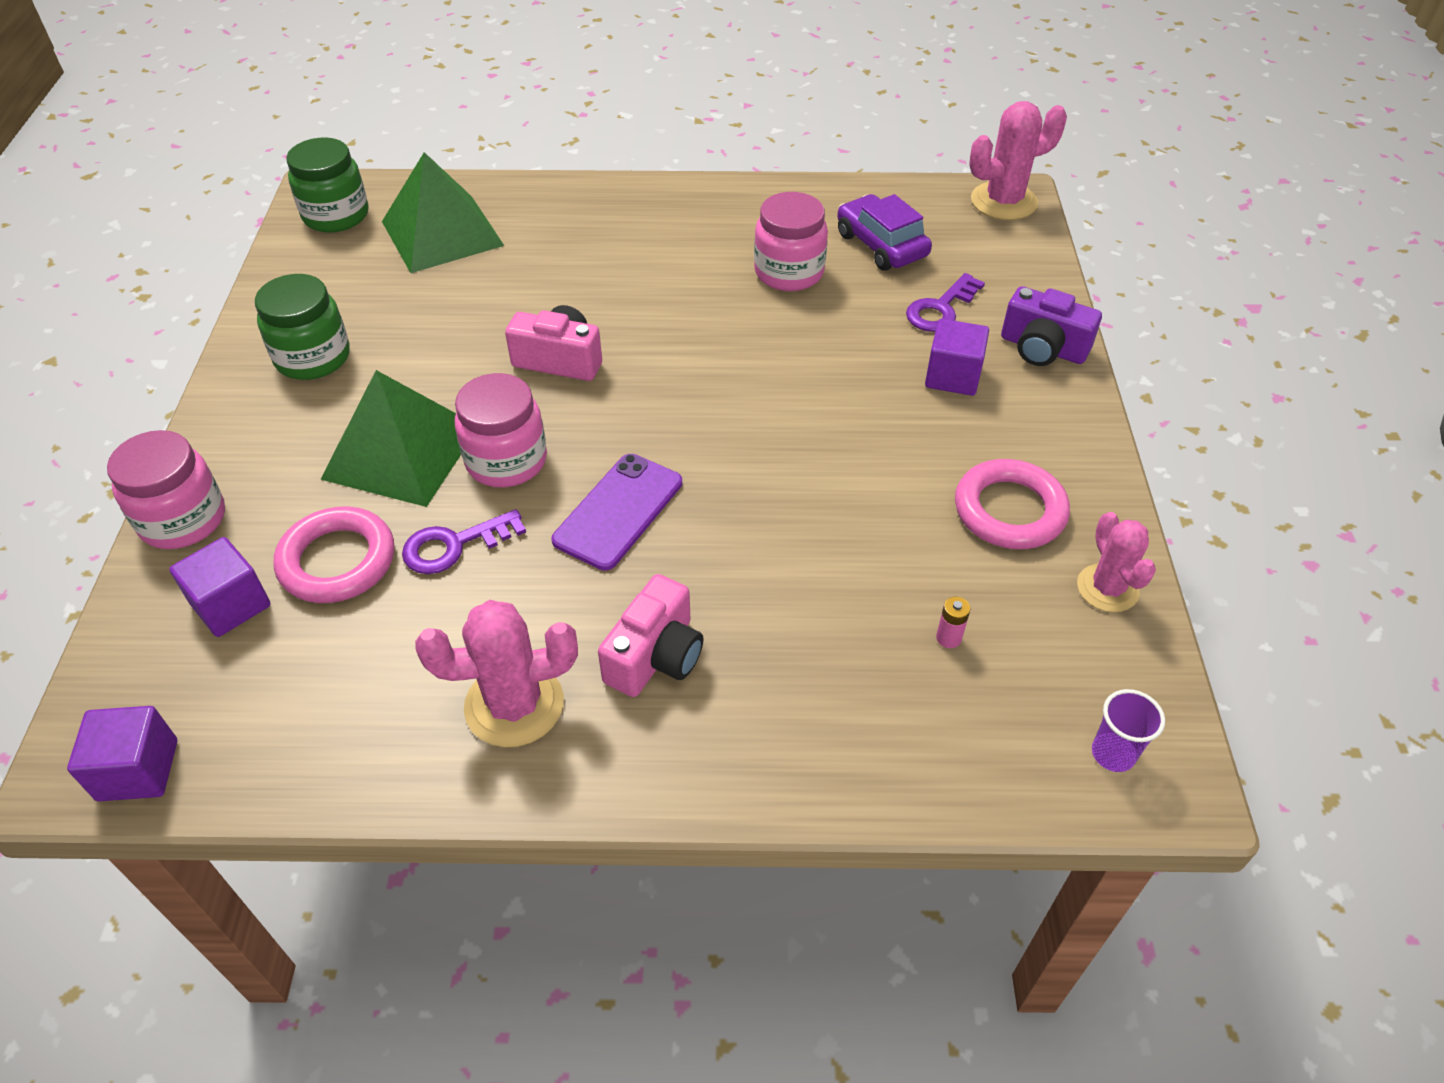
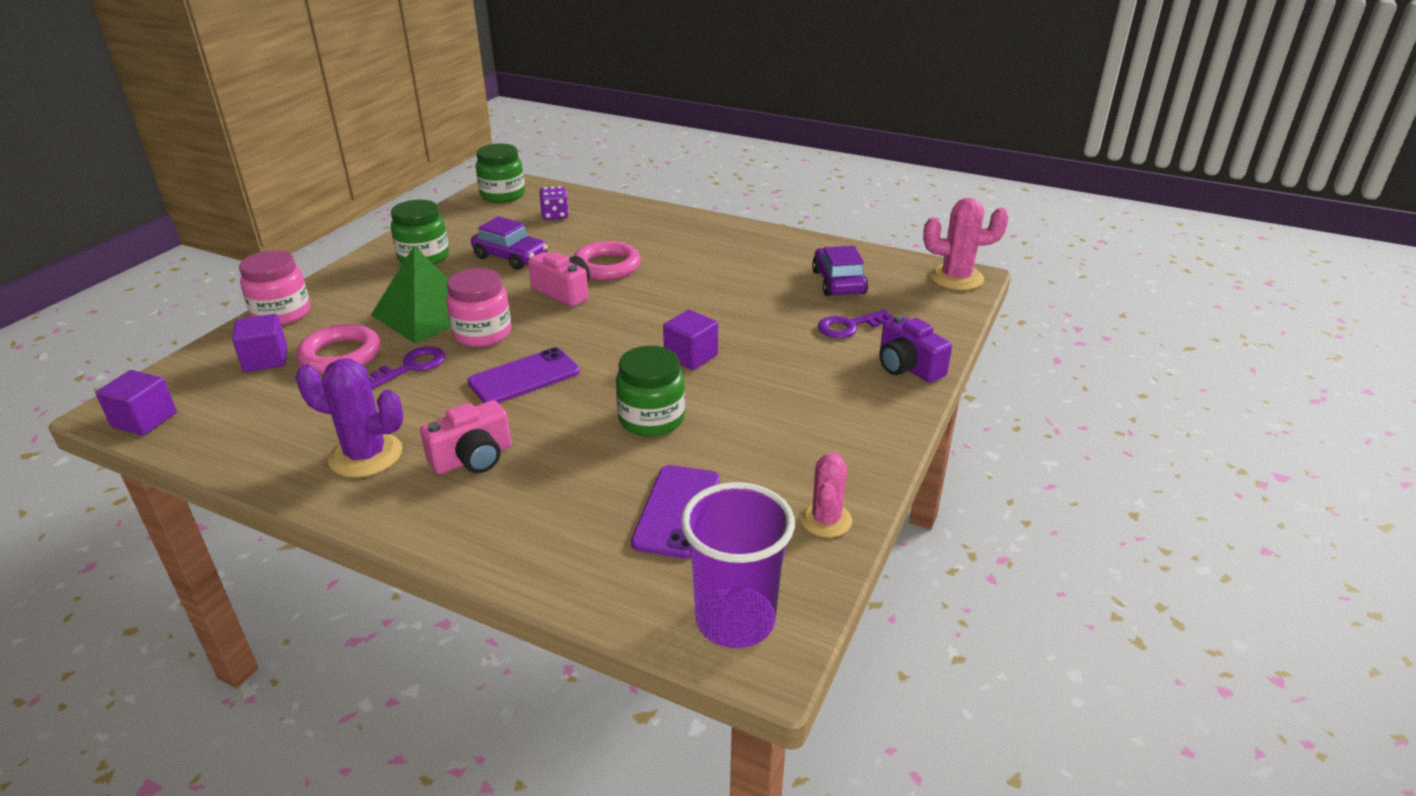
camera: 25 degrees right, 15 degrees down
(438, 321) = (511, 257): none -> purple car
(442, 233) = (555, 216): green pyramid -> purple dice
(454, 545) = (411, 366): purple key -> purple key turned 135 degrees clockwise
(514, 705) = (366, 455): pink cactus -> purple cactus
(789, 272) = (757, 282): pink jar -> none
(822, 520) = (651, 419): none -> green jar
(948, 638) = (677, 511): pink battery -> purple phone
(952, 376) = (822, 365): purple cube -> purple cube (691, 356)
(1009, 510) = (792, 452): pink ring -> pink ring (607, 266)
(1113, 754) = (735, 620): purple cup -> purple cup, size x2.13

